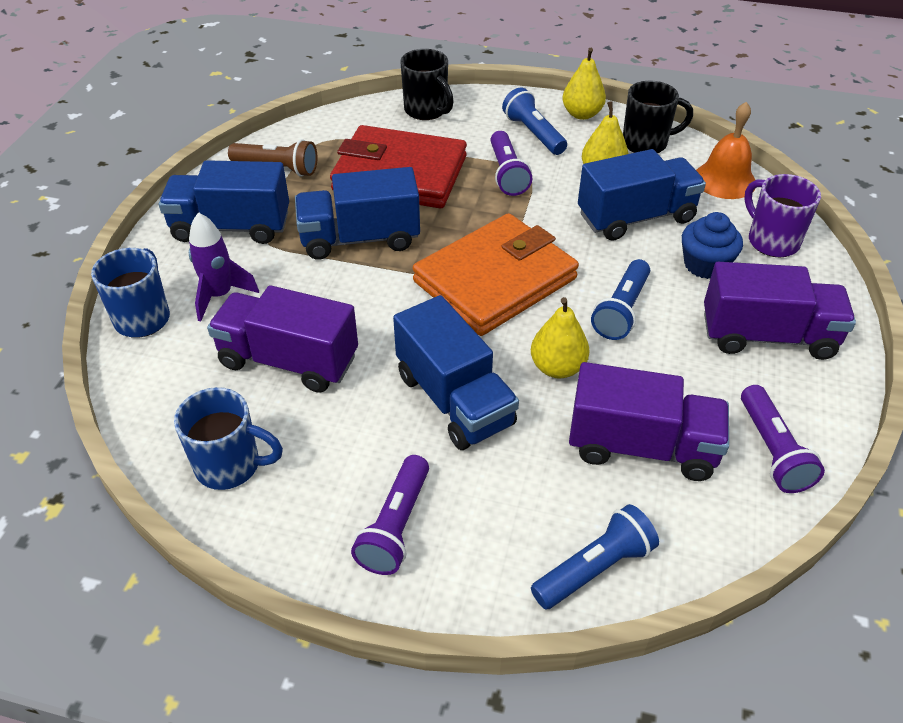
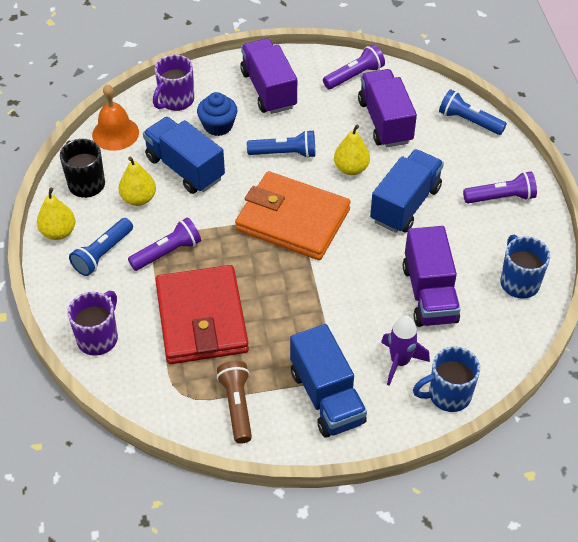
camera: 115 degrees left, 5 degrees up
(360, 238) = (293, 309): blue truck -> none
(427, 111) = (98, 338): black mug -> purple mug

